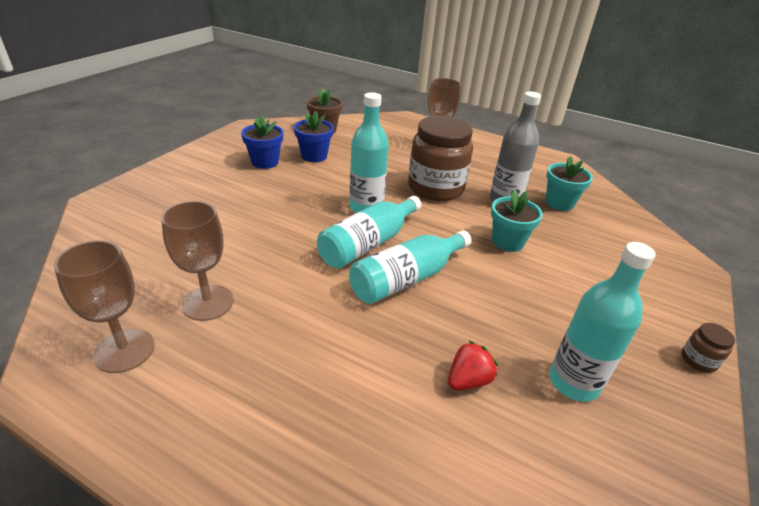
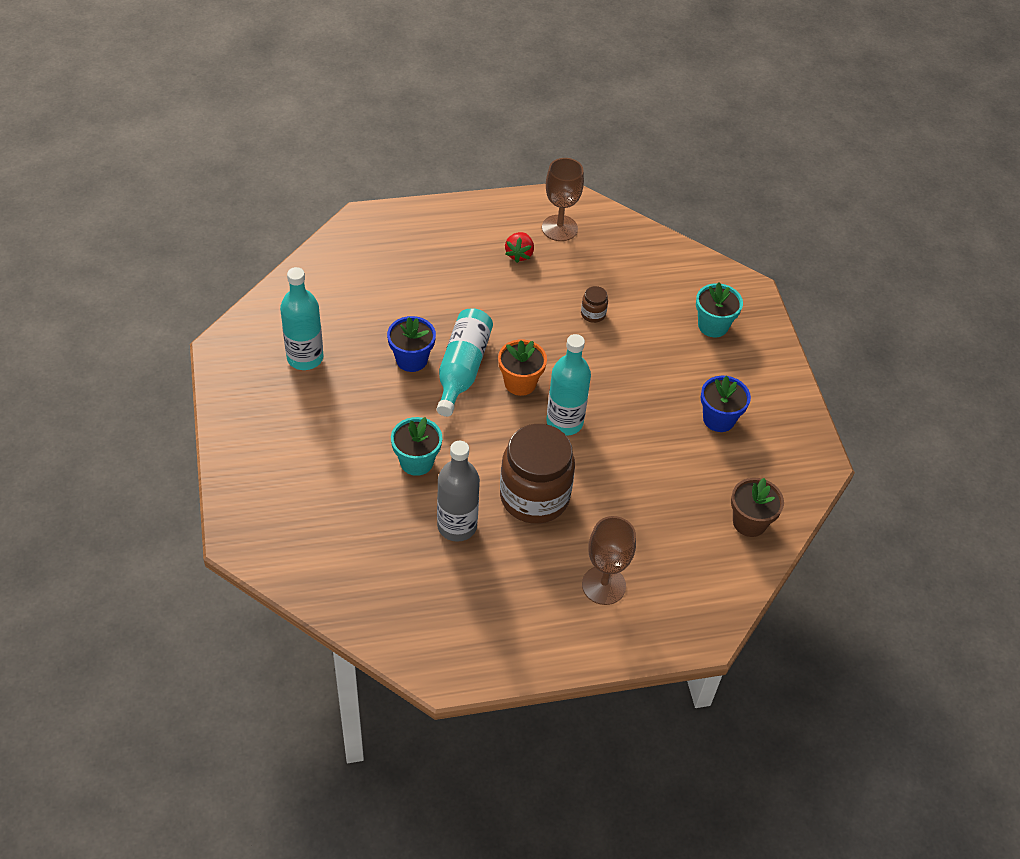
camera: 140 degrees right, 15 degrees up
(208, 303) = (559, 274): brown goblet -> none
(314, 156) = (694, 463): blue flower pot -> blue flower pot (411, 359)
(368, 244) = (520, 383): turquoise bottle -> orange flower pot
(468, 380) = (367, 321): red strawberry -> red strawberry (519, 254)
(559, 203) = (401, 563): turquoise flower pot -> turquoise flower pot (713, 326)
(698, 360) = (226, 426): brown jar -> brown jar (593, 314)

